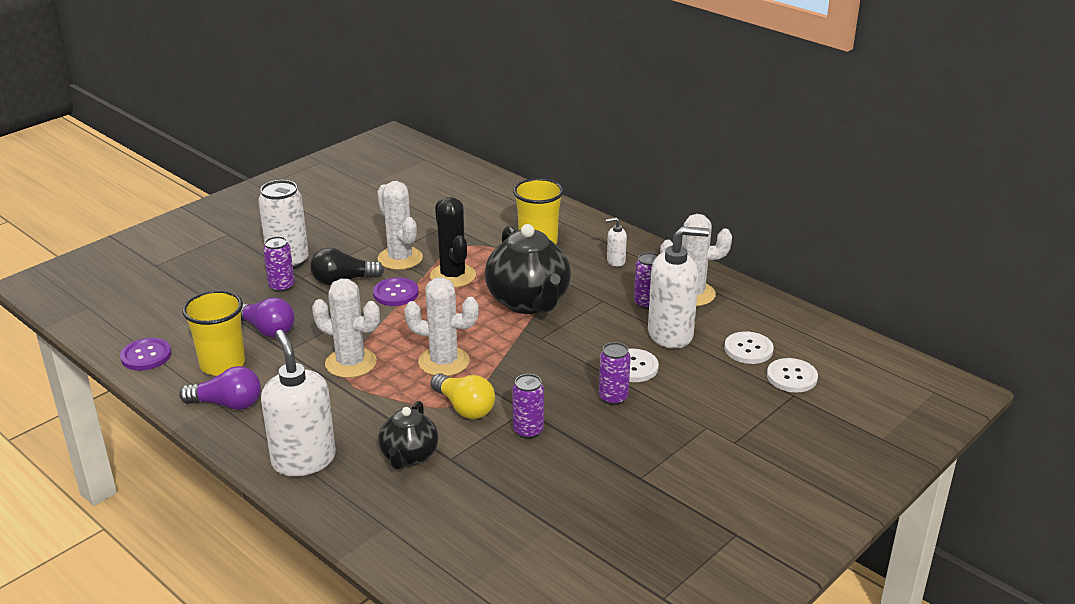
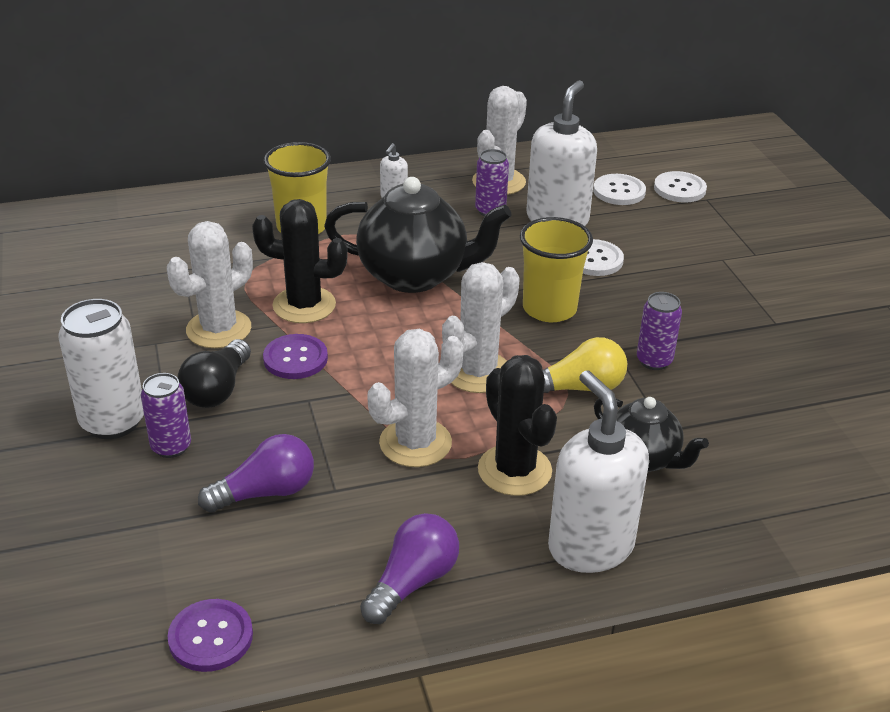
camera: 60 degrees left, 5 degrees up
(222, 364) = (311, 560): yellow cup -> yellow cup (549, 309)
(303, 460) = (590, 546): white soap dispenser -> white soap dispenser turned 60 degrees clockwise
(354, 408) = (514, 470): none -> black cactus
(400, 258) = (219, 329): white cactus -> white cactus turned 45 degrees counterclockwise
(613, 398) = (637, 290): purple can -> none

